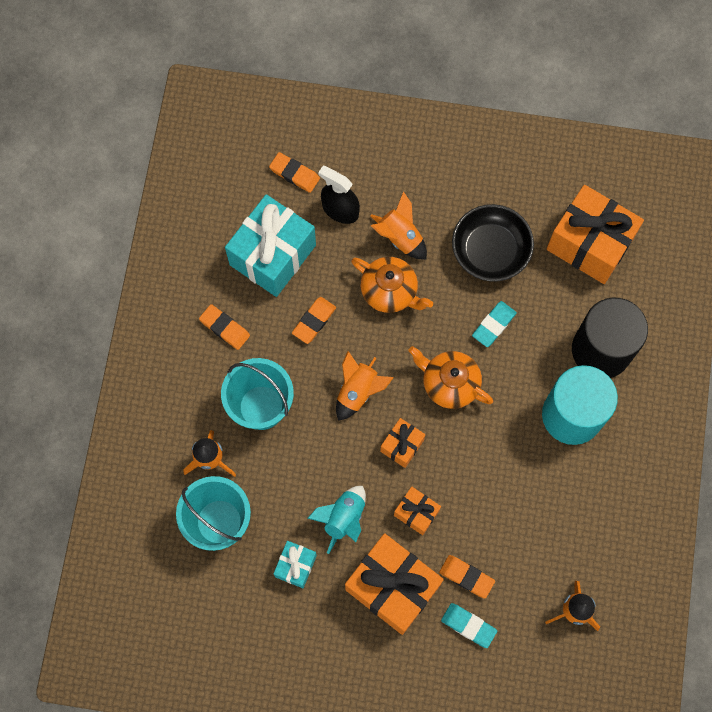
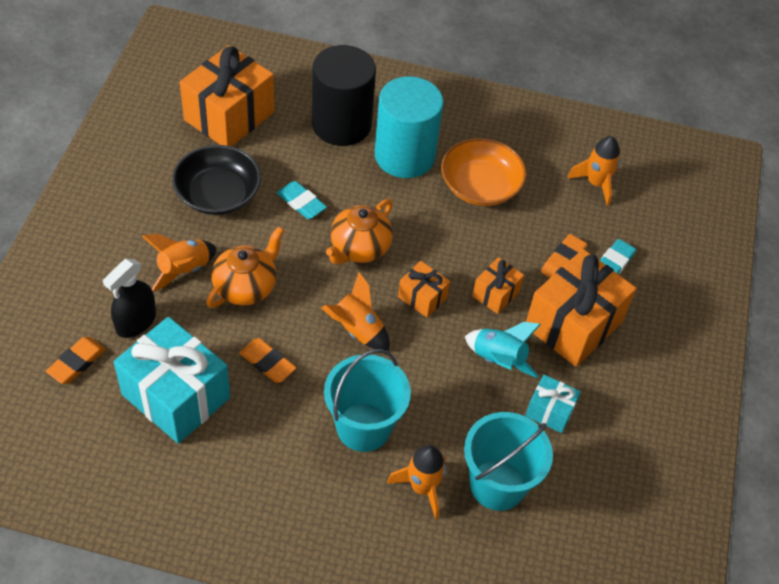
camera: 90 degrees left, 20 degrees down
(224, 328) = (259, 457): orange eraser -> none
(547, 492) = (480, 186): none -> orange bowl

